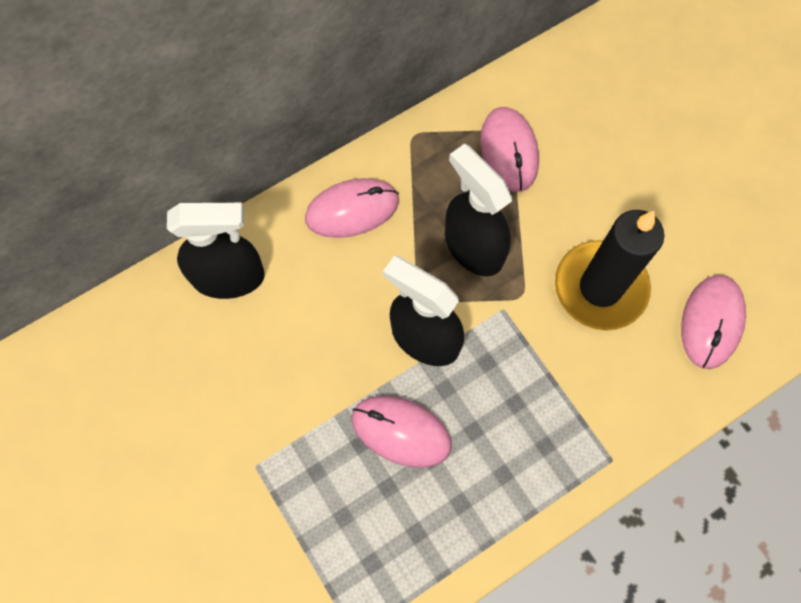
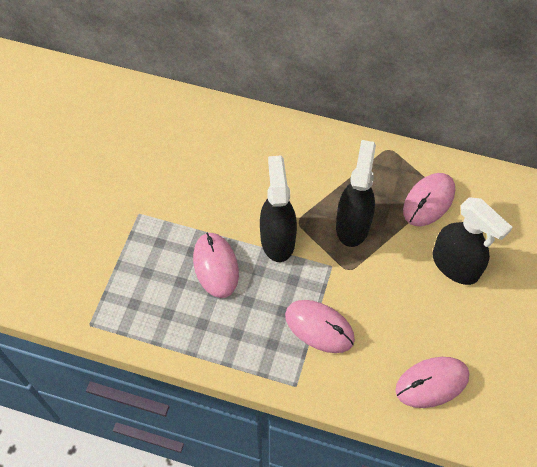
camera: 50 degrees right, 10 degrees down
(229, 277) = (226, 128): black spray bottle -> black spray bottle (455, 265)
(352, 210) = (316, 153): pink mouse -> pink mouse (319, 327)
(600, 287) = (393, 306): black candle -> none

